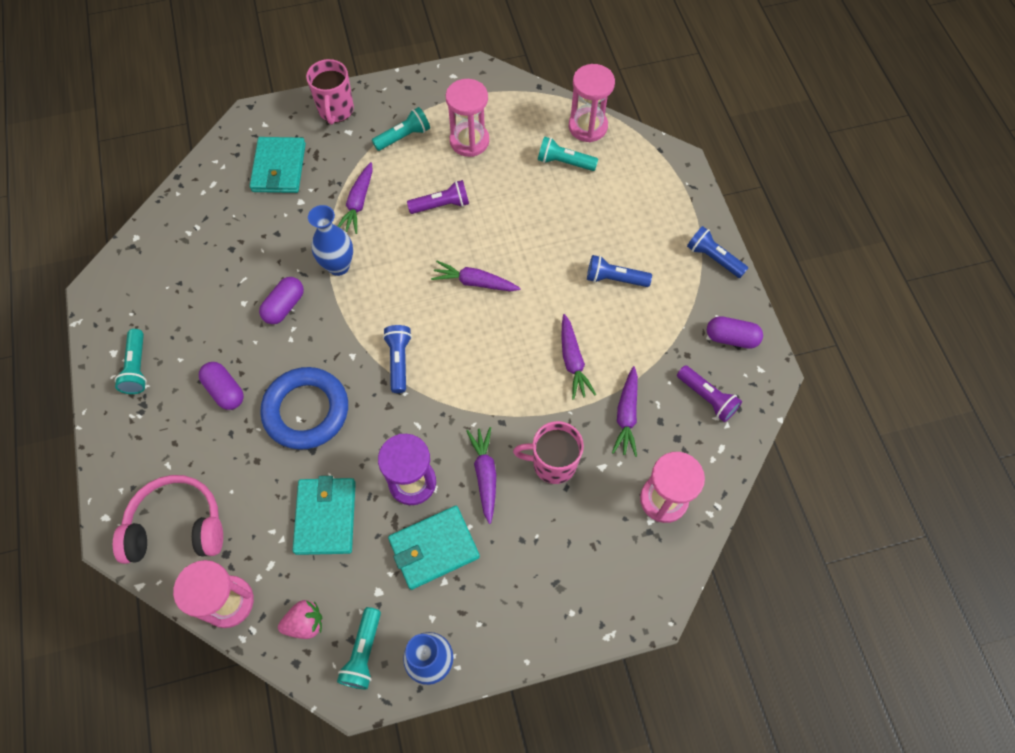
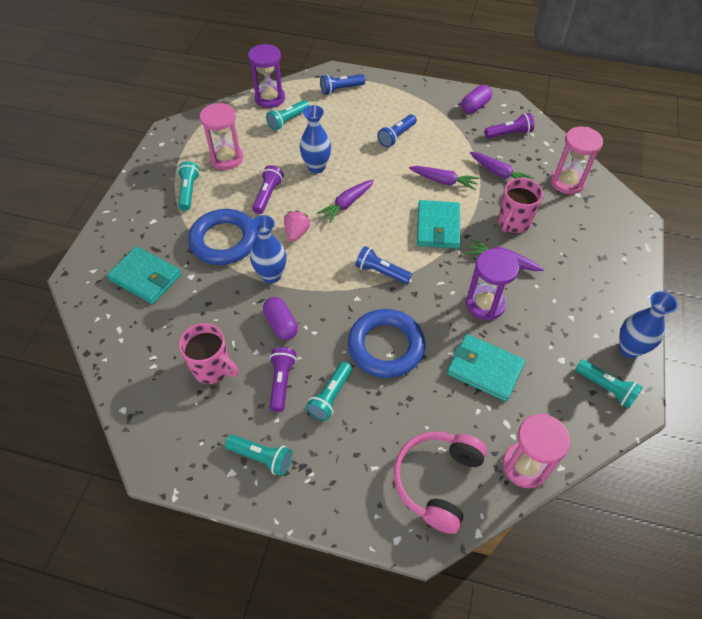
camera: 60 degrees left, 10 degrees down
(221, 341) = (281, 382): none -> purple flashlight
(225, 390) = (330, 396): purple capsule -> turquoise flashlight
(305, 623) = (566, 417): pink strawberry -> pink strawberry (297, 233)
(336, 110) = (125, 220): pink mug -> pink mug (213, 368)
(358, 203) = (224, 241): purple carrot -> blue ring
(434, 548) = (543, 312): turquoise wallet -> turquoise wallet (438, 227)
(511, 226) = (316, 167): none -> blue vase
(587, 126) = (270, 98): pink hourglass -> purple hourglass
(713, 258) = (414, 89): blue flashlight -> blue flashlight (341, 89)

